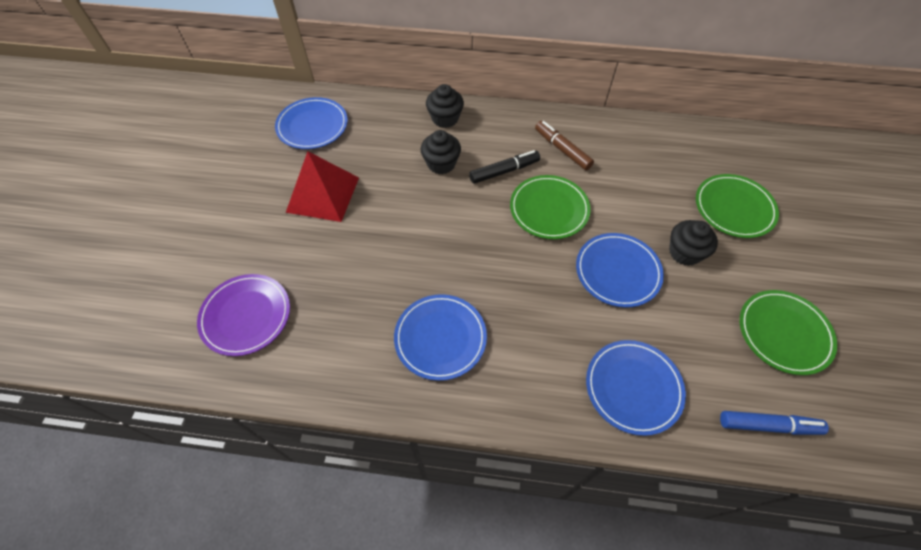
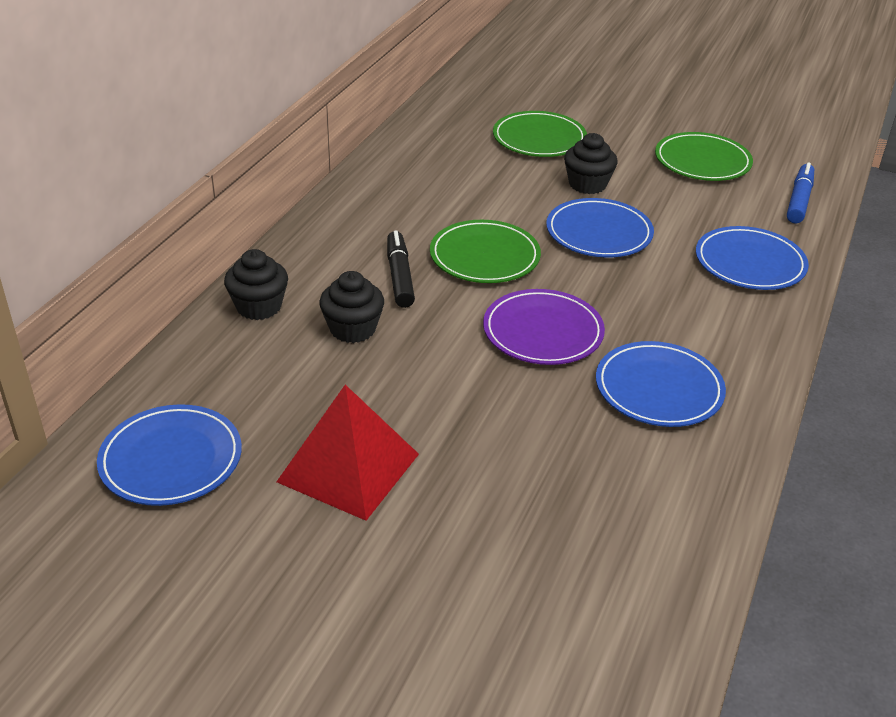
camera: 75 degrees left, 20 degrees down
(246, 316) = (570, 594): purple plate -> purple plate (543, 332)
(562, 149) = (387, 221): brown marker -> none

